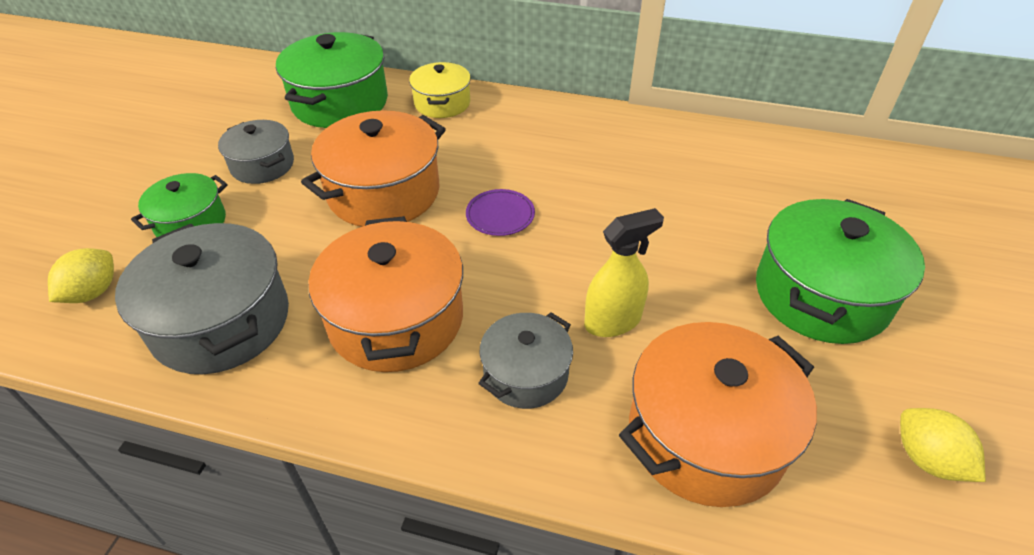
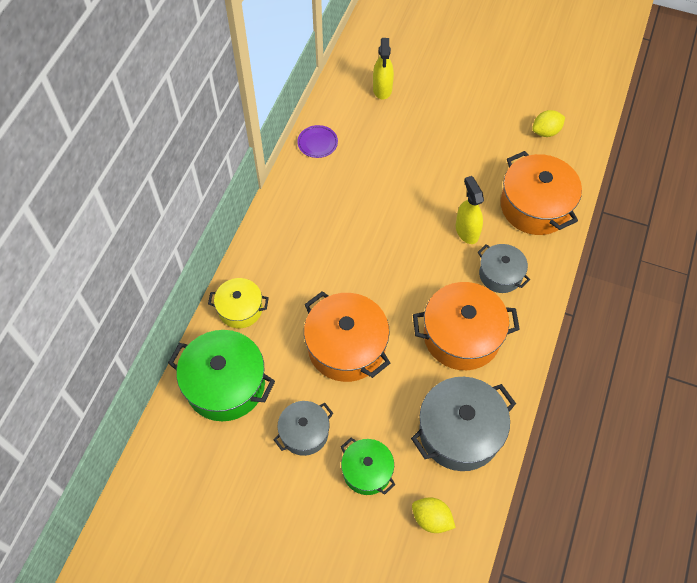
camera: 85 degrees left, 15 degrees up
(500, 215) = (377, 278): purple plate -> purple plate (317, 143)
(821, 294) = (452, 137): green pot -> none
(877, 201) = (382, 89): none -> yellow spray bottle

